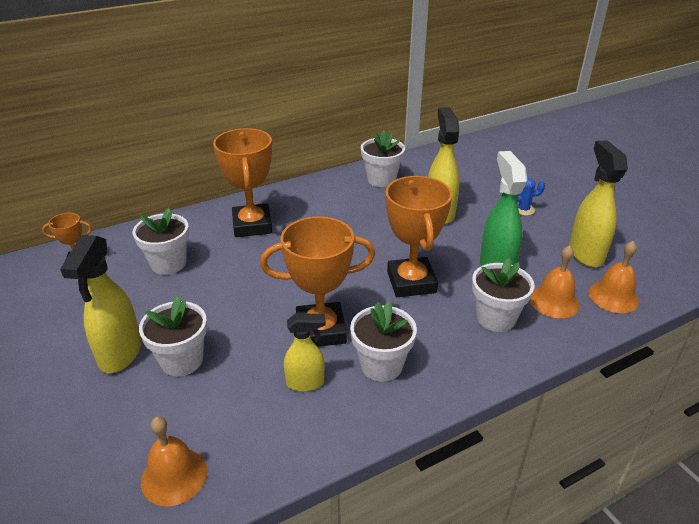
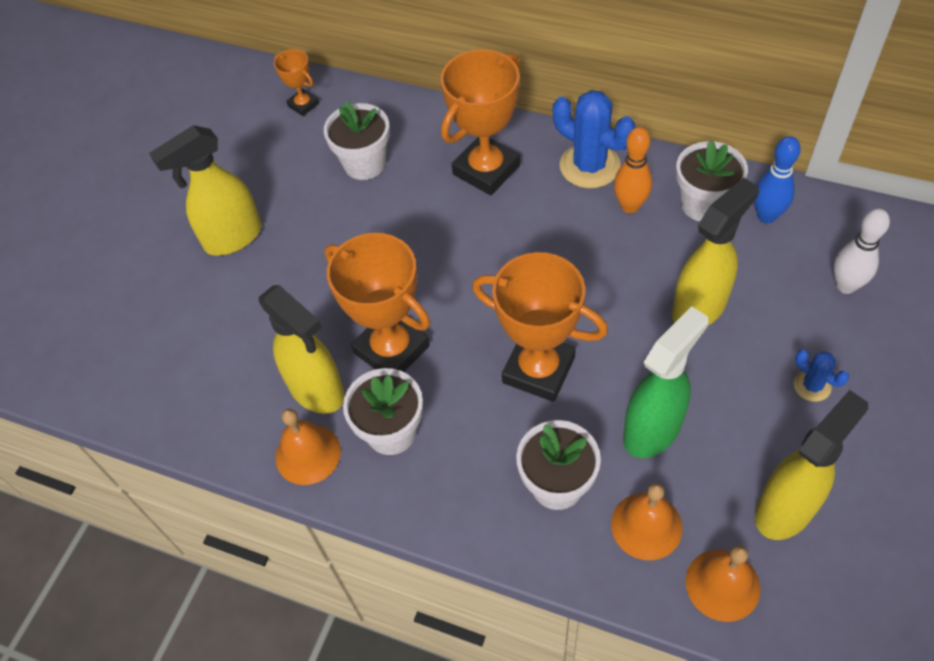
camera: 55 degrees right, 20 degrees up
(174, 476) = (154, 383): orange bell -> orange bell (308, 454)
(182, 360) = (263, 283): white flower pot -> none
(306, 195) = (589, 166): none -> blue cactus
(306, 383) = (317, 390): yellow spray bottle -> yellow spray bottle, size x1.63
(350, 198) = (630, 206): none -> orange bowling pin
(411, 282) = (538, 370): orange trophy -> orange trophy turned 75 degrees clockwise
(413, 169) = (766, 216): none -> blue bowling pin
(479, 173) = (845, 286): none -> white bowling pin

